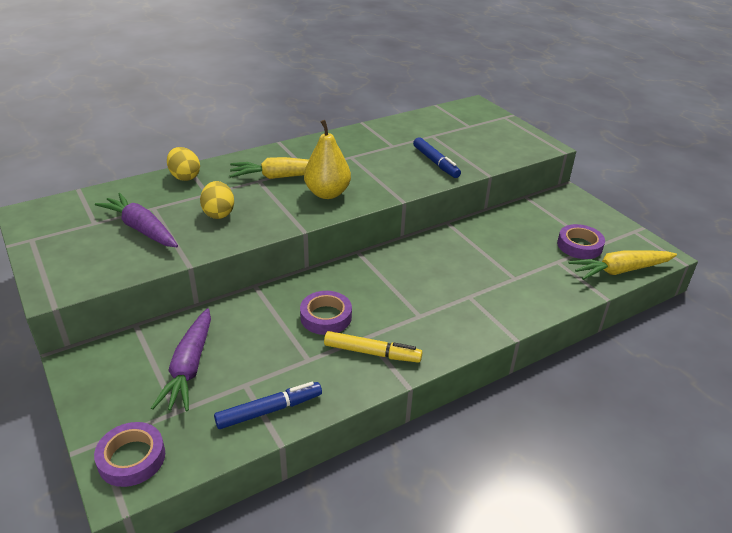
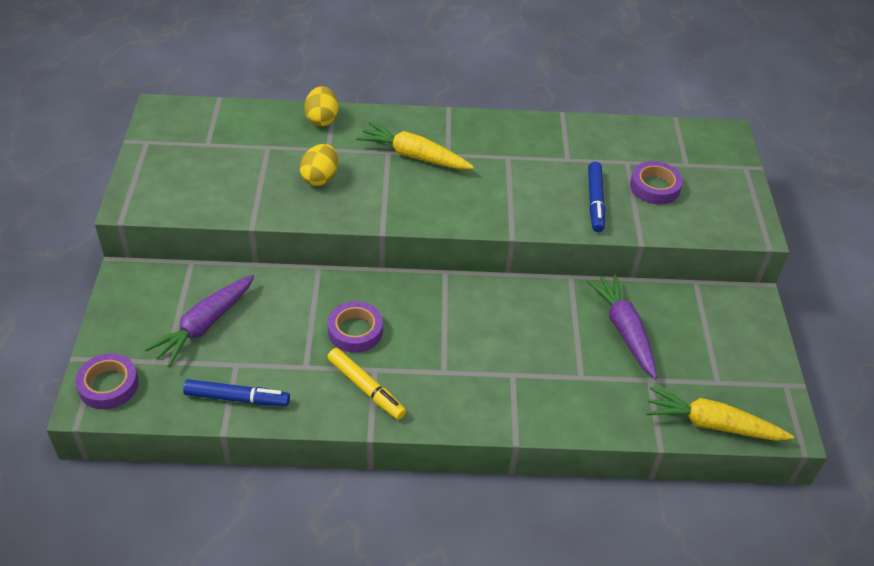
camera: 30 degrees right, 10 degrees up
(141, 229) = (240, 168): purple carrot -> purple carrot (624, 330)
(327, 193) = (442, 196): yellow pear -> none
(579, 246) = (696, 373): purple tape -> purple tape (655, 187)

